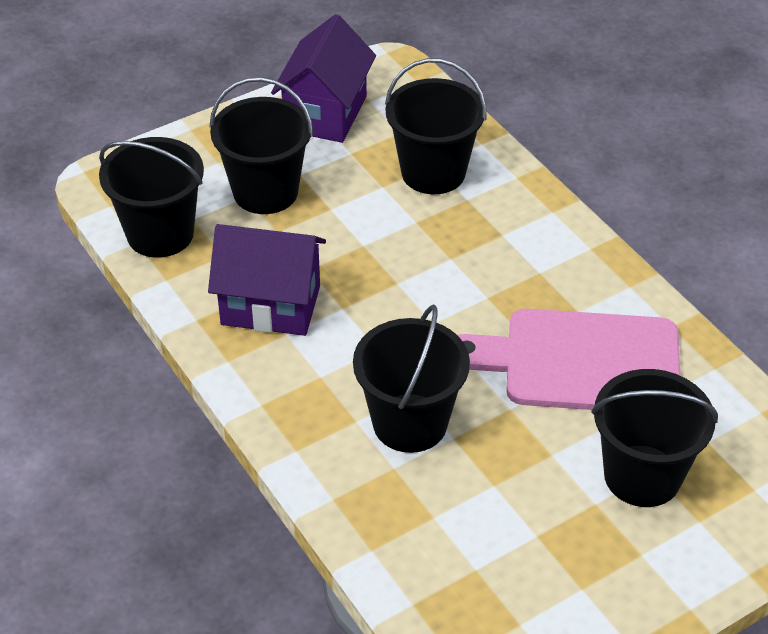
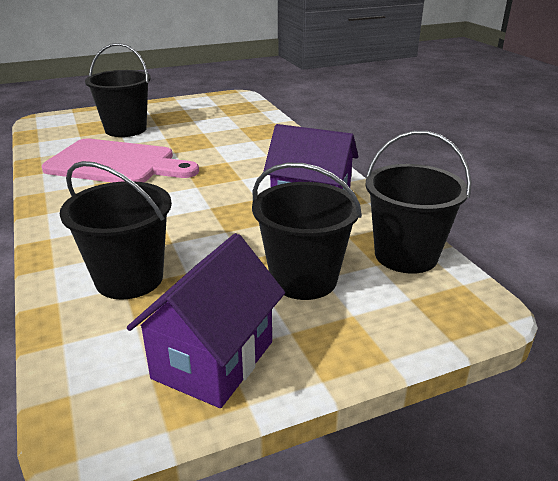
camera: 170 degrees left, 15 degrees down
(410, 423) = (236, 151): black bucket -> none

